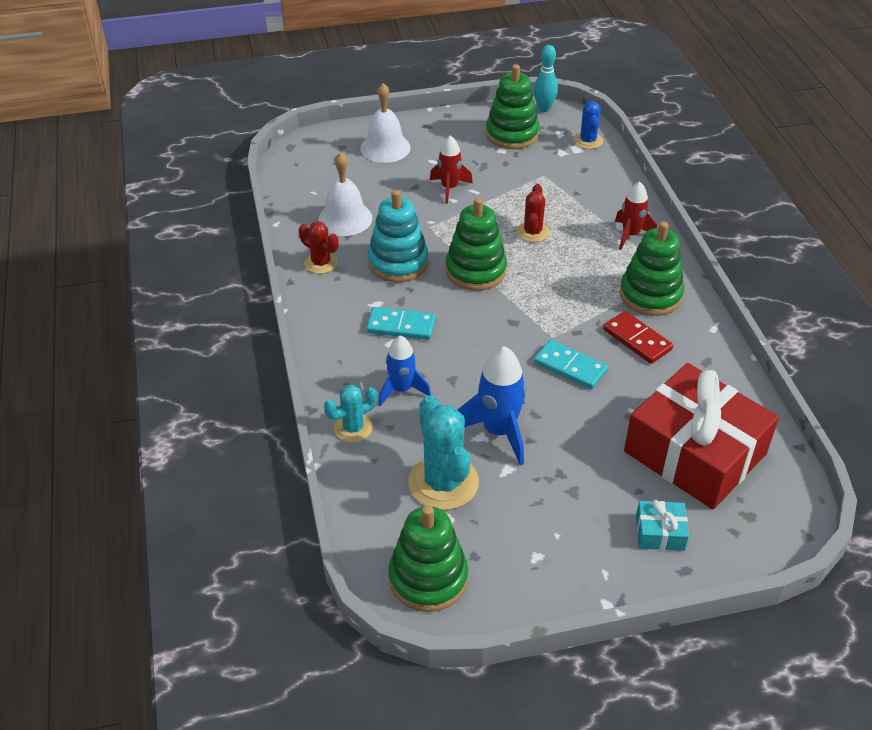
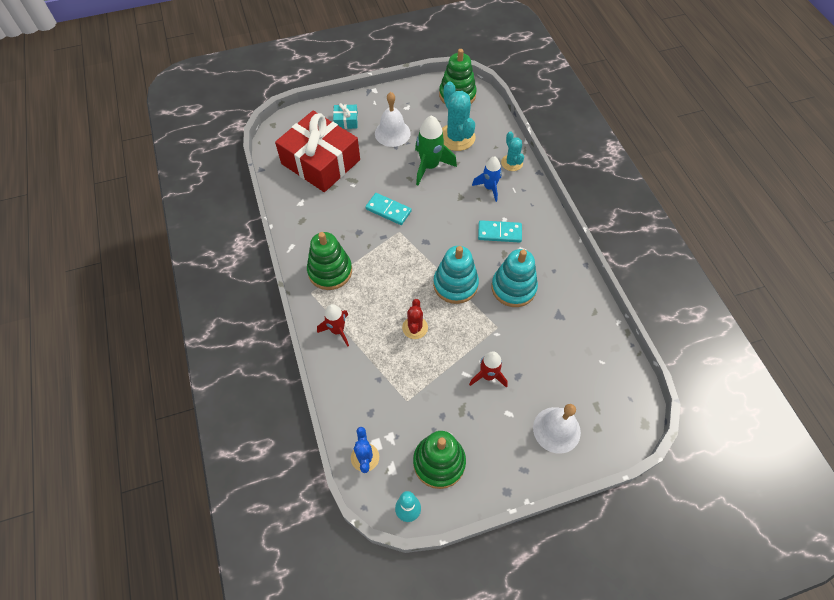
camera: 175 degrees right, 15 degrees up
(321, 263) = (569, 283): red cactus -> none
(345, 218) = (566, 331): white bell -> white bell (392, 133)
(353, 428) = (512, 163): turquoise cactus -> turquoise cactus turned 75 degrees counterclockwise
(475, 270) = (455, 284): green stacking toy -> turquoise stacking toy
(498, 431) = (430, 166): blue rocket -> green rocket
(637, 340) = (344, 233): red domino -> none

